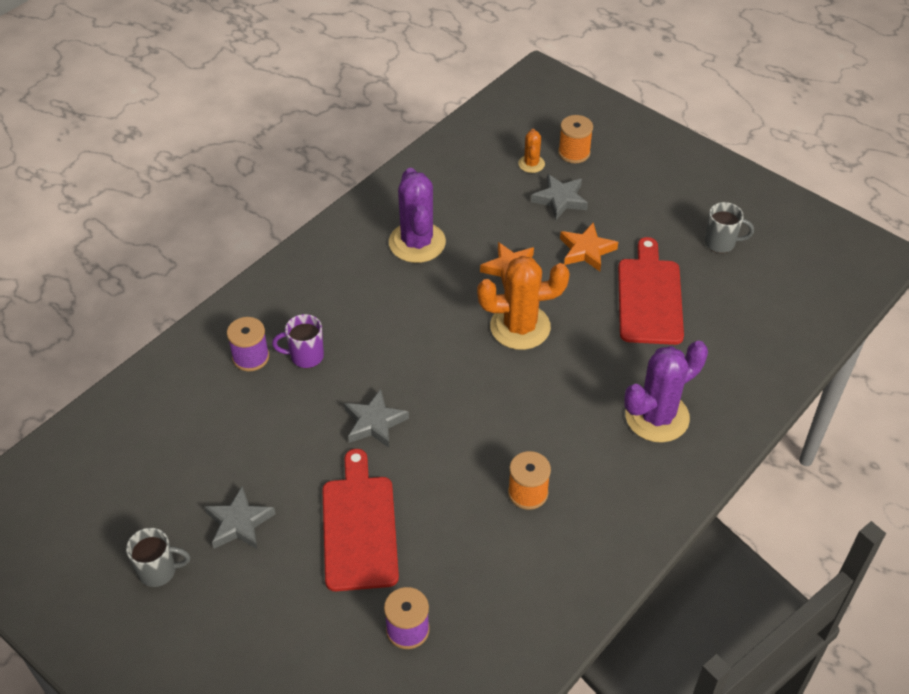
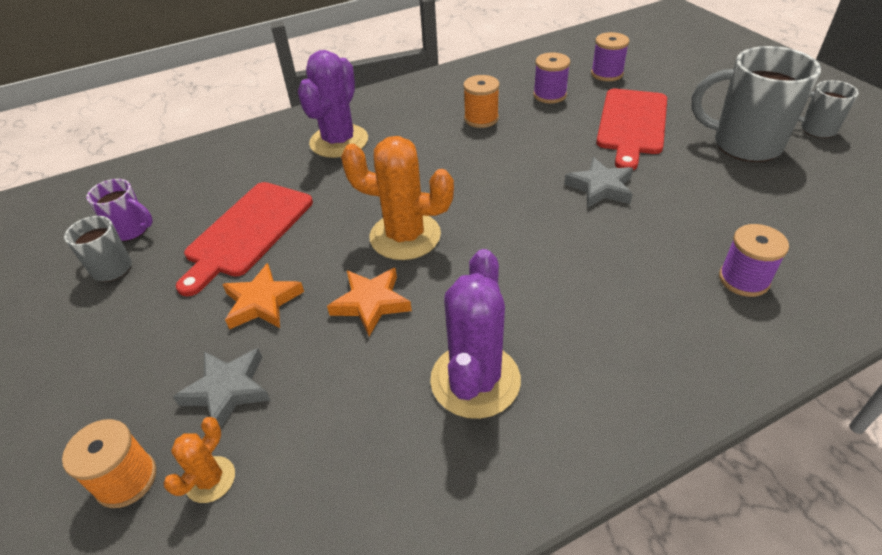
camera: 155 degrees left, 5 degrees down
(239, 523) = (744, 144): grey star -> grey mug
(305, 356) = (670, 264): purple mug -> purple mug (131, 230)
(466, 560) = (549, 95): none -> purple spool
(657, 417) = (339, 141): purple cactus -> purple cactus turned 60 degrees counterclockwise

